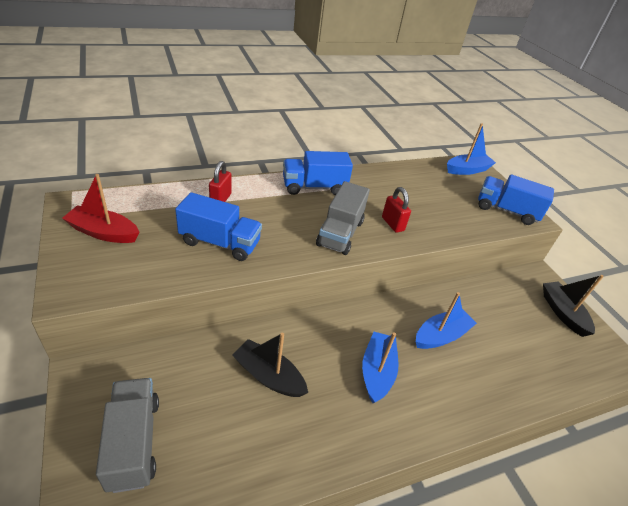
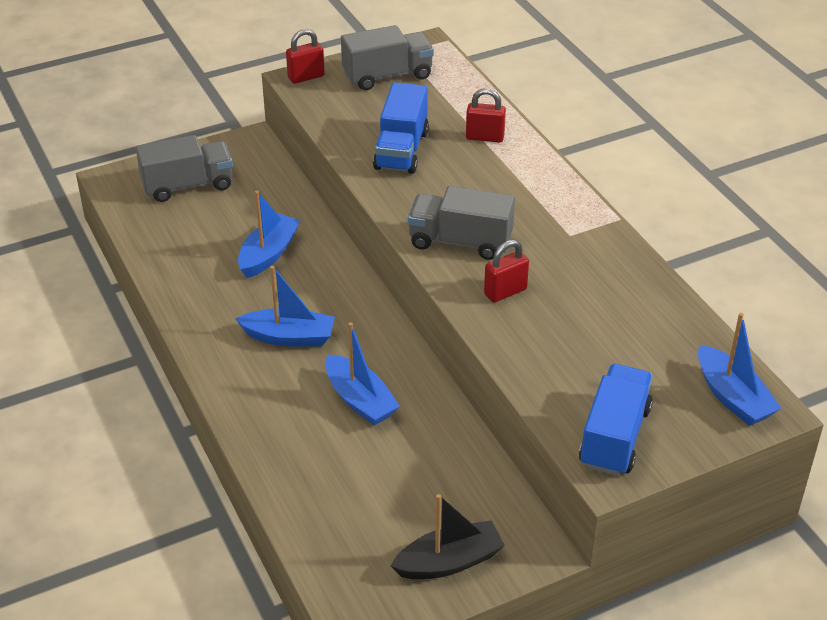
camera: 90 degrees right, 0 degrees up
(68, 286) = (306, 77): none -> red padlock
(103, 232) = (387, 76): red boat -> grey truck
(269, 376) = (268, 254): black boat -> blue boat
(314, 187) = (559, 211): blue truck -> none

